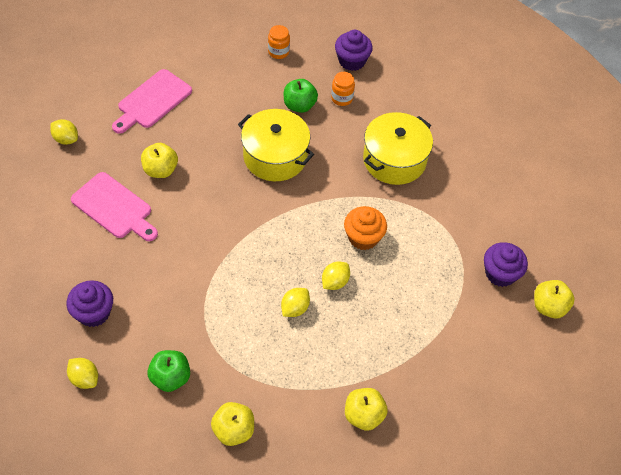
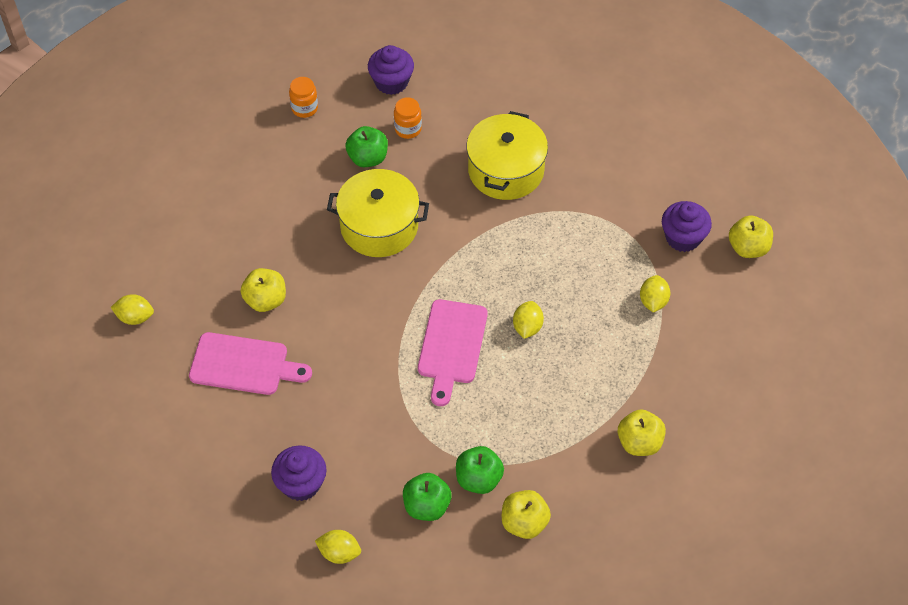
camera: 25 degrees left, 0 degrees up
(152, 101) = (202, 229): pink cutting board -> pink cutting board (451, 346)
(222, 378) = (478, 479): none -> green apple
(295, 308) = (505, 374): yellow lemon -> yellow lemon (653, 301)
(363, 237) = (526, 267): orange cupcake -> none

